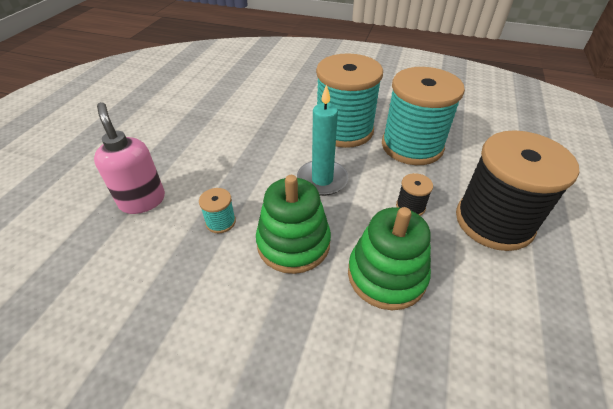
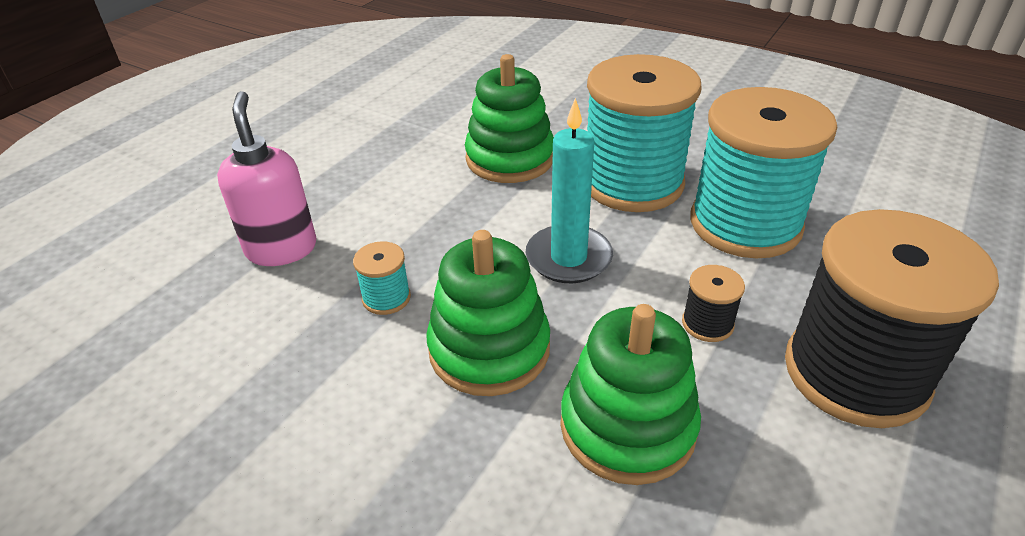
camera: 15 degrees right, 5 degrees down
(269, 124) = (510, 158): none -> green stacking toy

